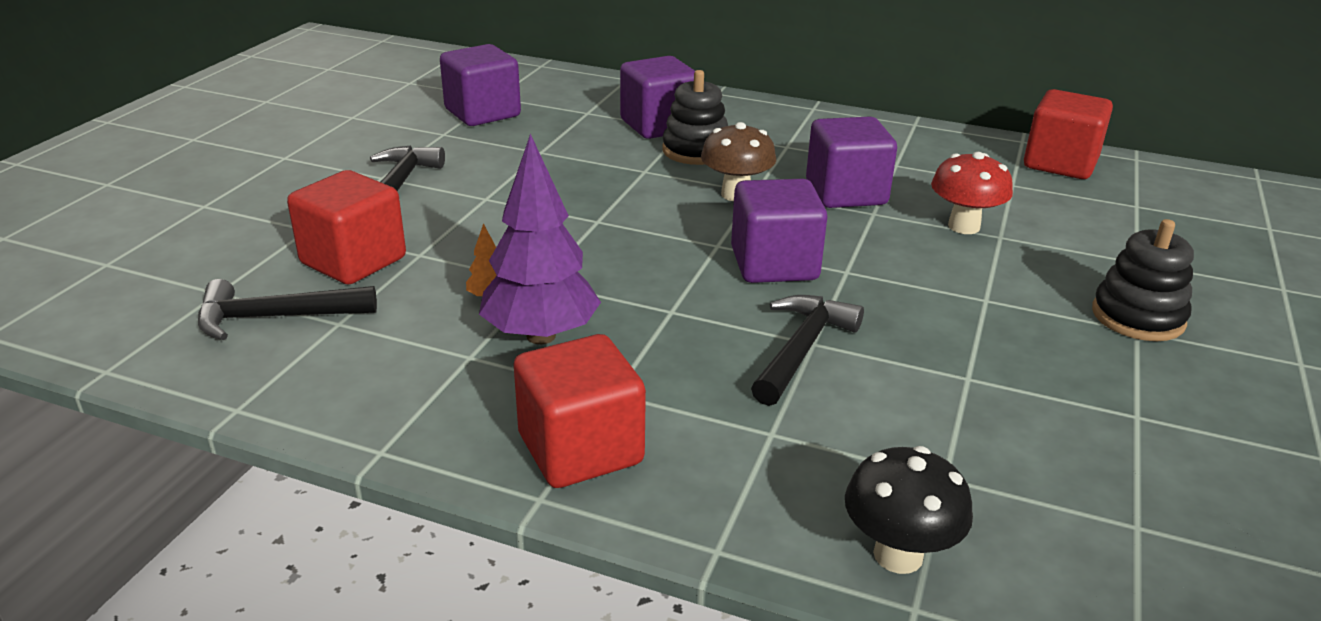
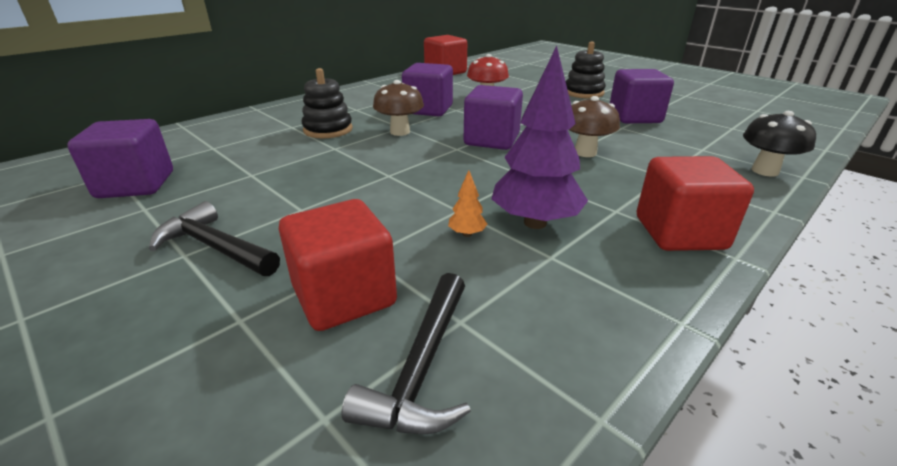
camera: 65 degrees left, 0 degrees up
(658, 125) = (274, 132): purple cube -> purple cube (634, 117)
(802, 350) = (585, 152): black hammer -> brown mushroom

